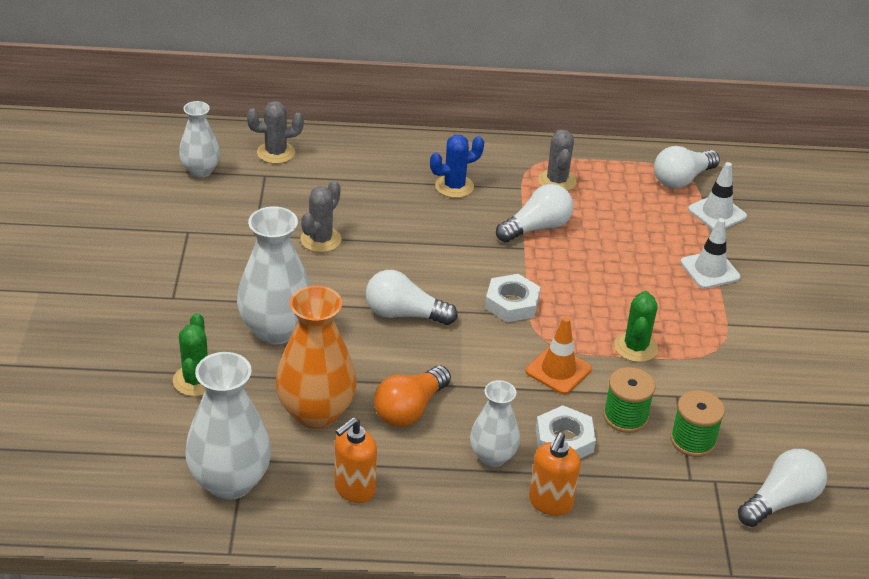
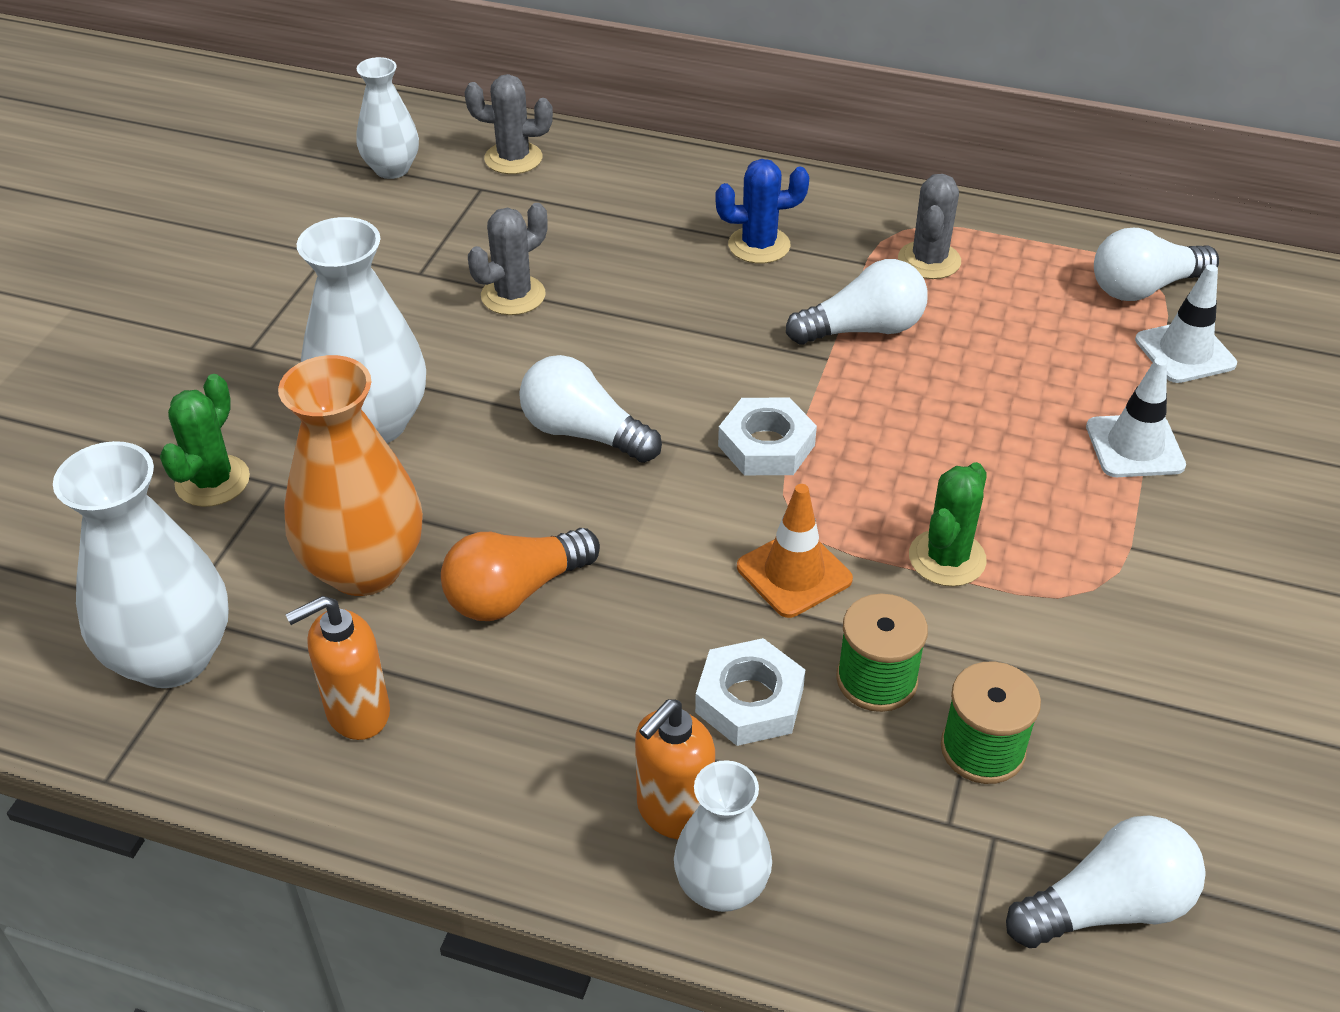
camera: 20 degrees right, 5 degrees up
(492, 456) = (613, 704): white vase -> white vase (721, 887)

